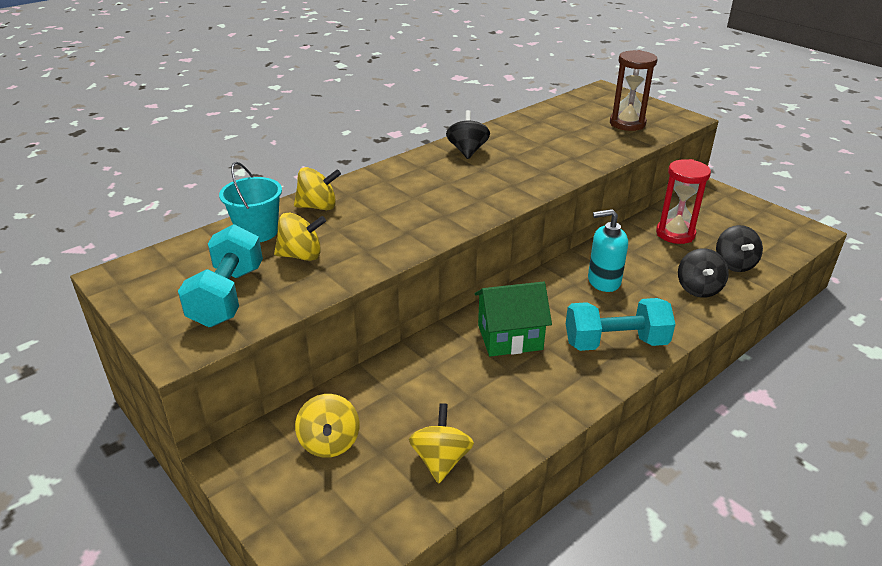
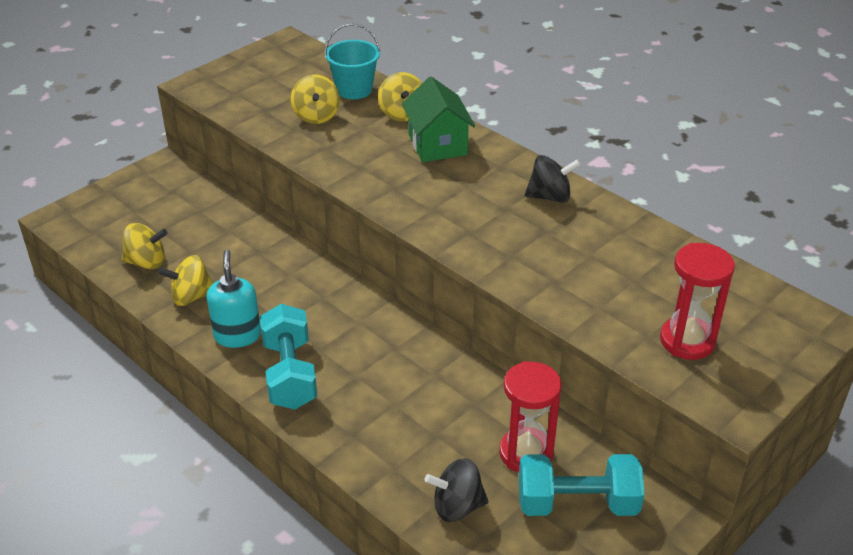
camera: 85 degrees right, 5 degrees up
(227, 296) = (258, 92): turquoise dumbbell -> turquoise dumbbell (577, 503)
(329, 442) = (173, 206): yellow spinning top -> yellow spinning top (191, 296)
(510, 337) = (299, 298): green house -> green house (437, 144)
(603, 281) = (403, 372): turquoise soap dispenser -> turquoise soap dispenser (237, 335)
(627, 123) = (687, 341): brown hourglass -> red hourglass
(698, 289) = (395, 458): black spinning top -> none

